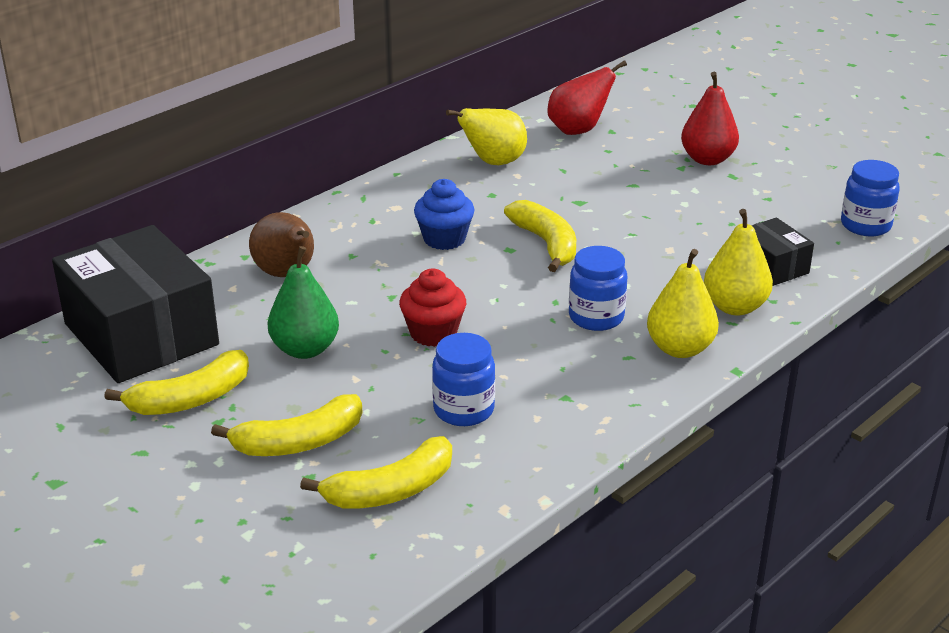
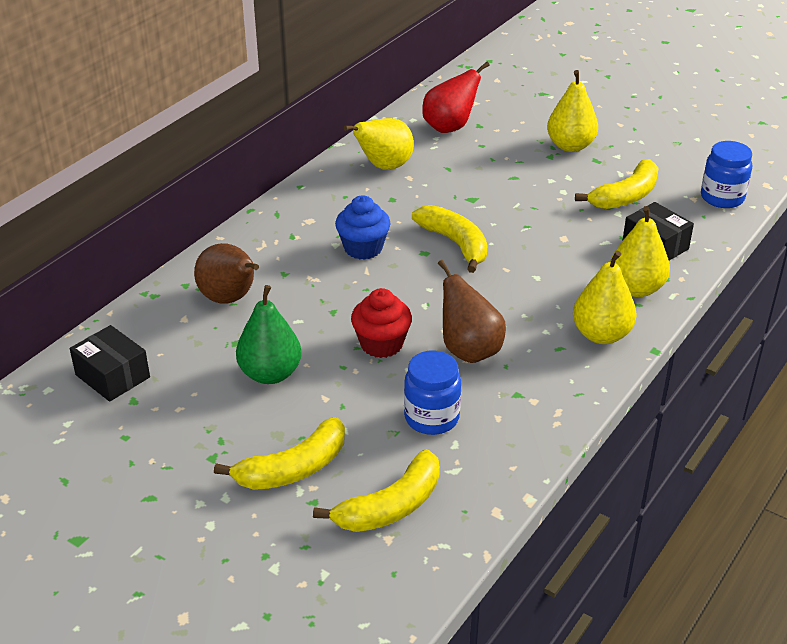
camera: 10 degrees left, 5 degrees up
(141, 334) = (113, 376): black box -> black box, size x0.49
(191, 399) = (180, 437): yellow banana -> yellow banana (626, 196)
(526, 349) = (469, 350): none -> brown pear
(596, 317) = (520, 312): blue jar -> none
(707, 159) = (570, 146): red pear -> yellow pear

